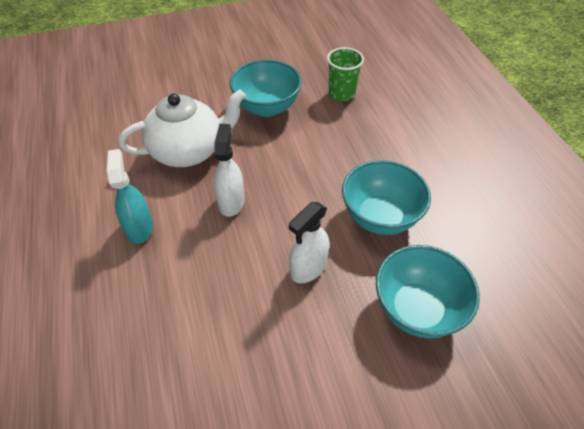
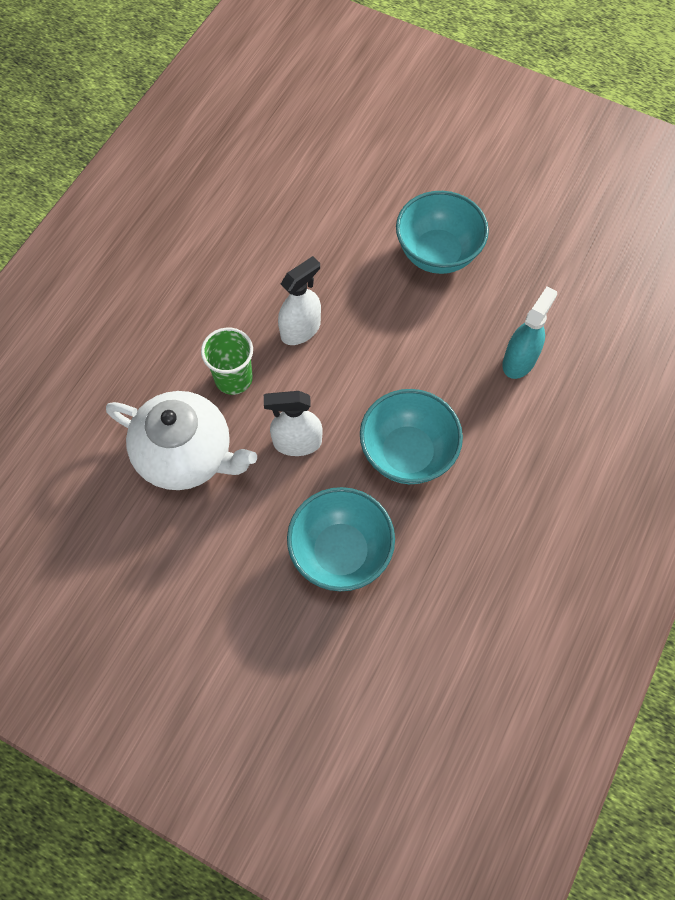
camera: 45 degrees right, 15 degrees up
(139, 227) = (208, 292): turquoise spray bottle -> turquoise spray bottle (519, 360)
(189, 151) = (317, 247): white teapot -> white teapot (186, 455)
(341, 93) = (532, 296): green cup -> green cup (233, 378)

